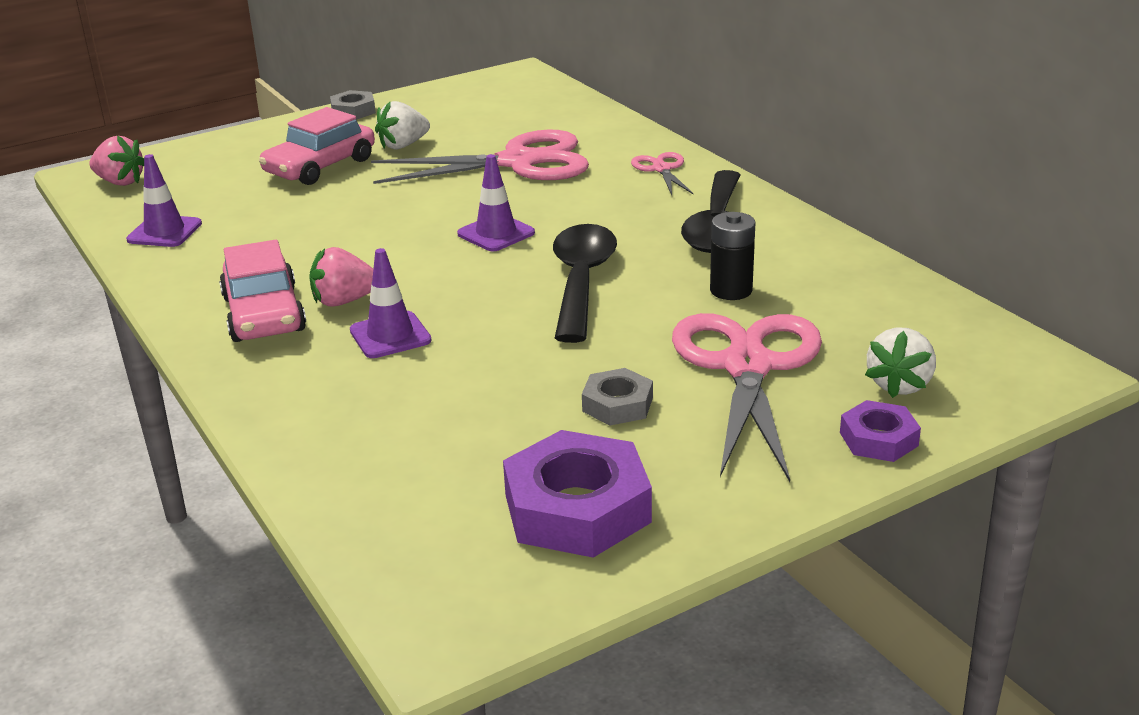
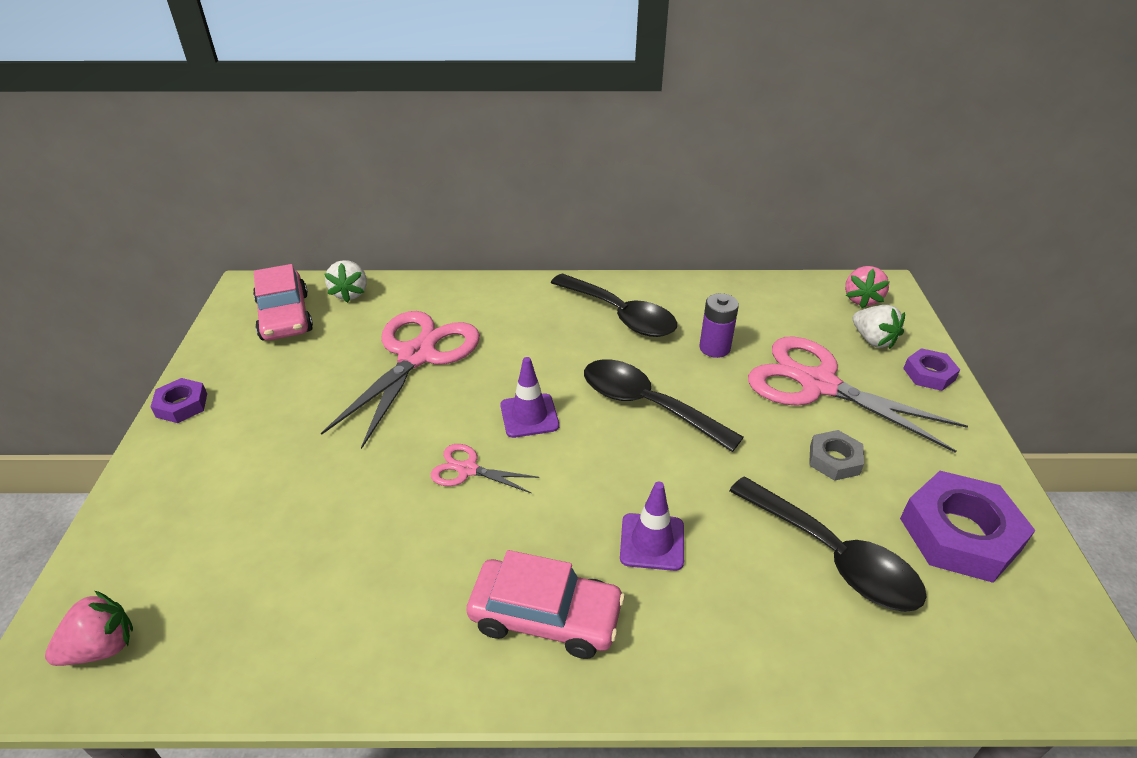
camera: 60 degrees left, 10 degrees up
(164, 232) = (284, 643): purple traffic cone -> none
(320, 166) = (276, 470): pink car -> pink car (285, 317)
(344, 301) = (567, 550): pink strawberry -> pink strawberry (861, 299)
(353, 111) = (182, 405): grey nut -> purple nut
(403, 145) = (301, 403): white strawberry -> white strawberry (350, 293)
(462, 433) = (833, 556): none -> black spoon
(661, 169) = (510, 299): pink scissors -> pink scissors (467, 469)
(731, 290) = (714, 348): black battery -> purple battery

